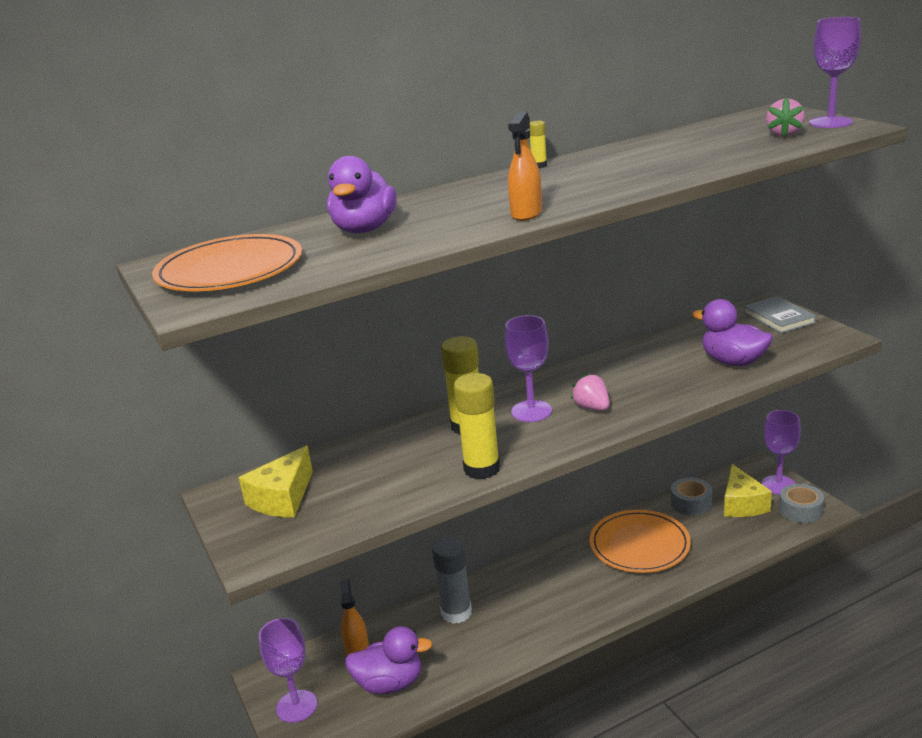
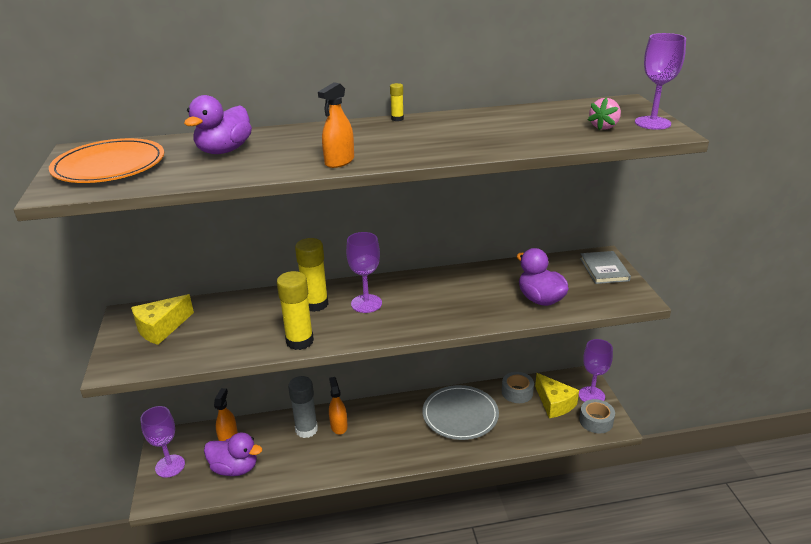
camera: 15 degrees right, 5 degrees up
(496, 597) = (339, 426): none -> orange spray bottle
(592, 408) = (410, 312): pink strawberry -> none
(639, 545) = (460, 415): orange plate -> grey plate
(742, 504) = (554, 403): yellow cheese -> yellow cheese turned 45 degrees counterclockwise

